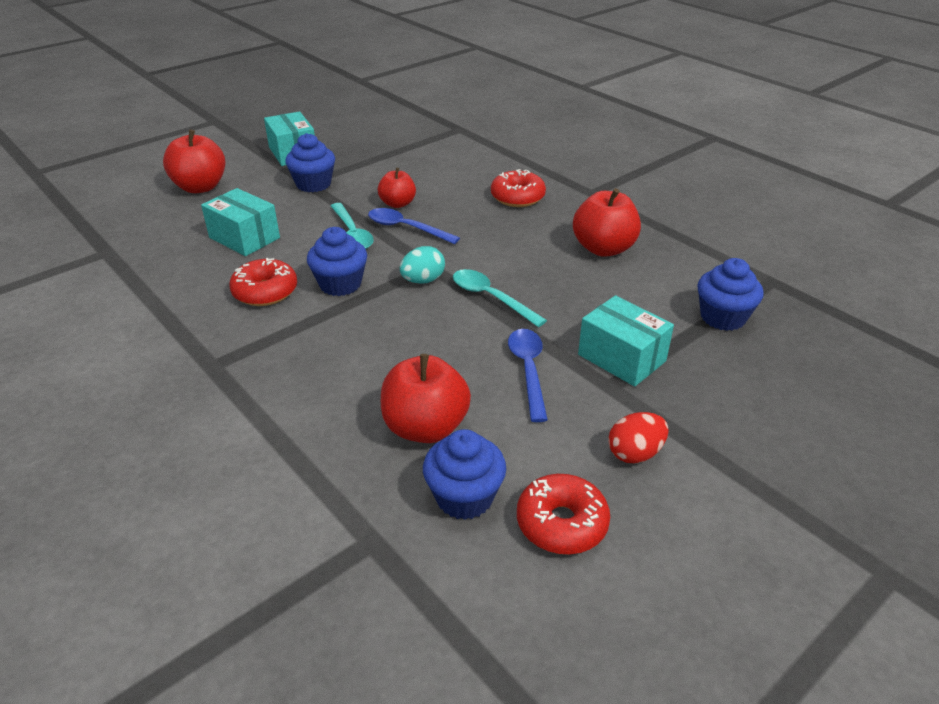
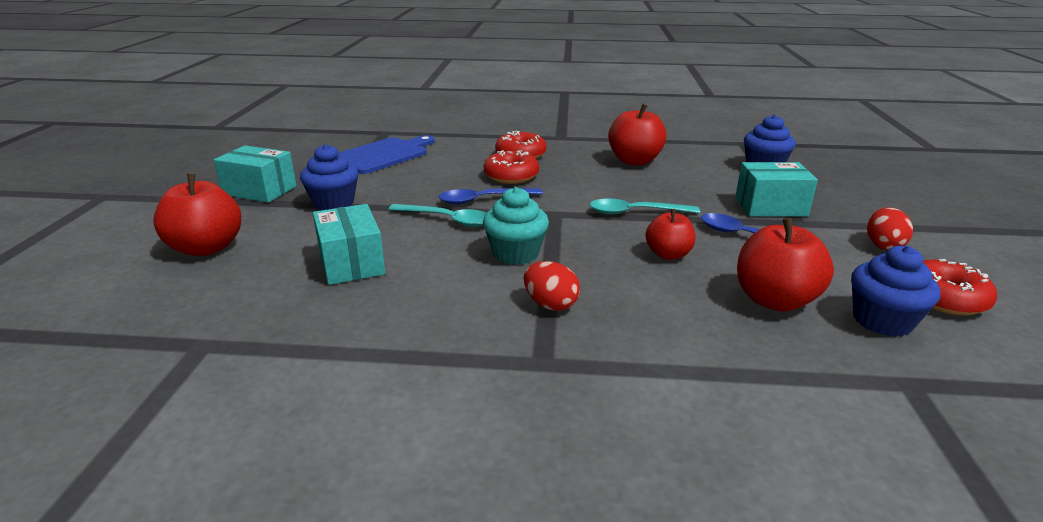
camera: 45 degrees left, 10 degrees down
(244, 238) = (351, 263): turquoise box -> turquoise box turned 75 degrees clockwise
(265, 292) = (464, 288): red donut -> red donut (511, 176)
(286, 333) = (550, 304): none -> red egg
(340, 284) = (515, 253): blue cupcake -> turquoise cupcake
(397, 204) = (441, 189): red apple -> red apple (668, 254)
(417, 153) = (383, 155): none -> blue cutting board
(423, 280) = (570, 223): turquoise egg -> none

